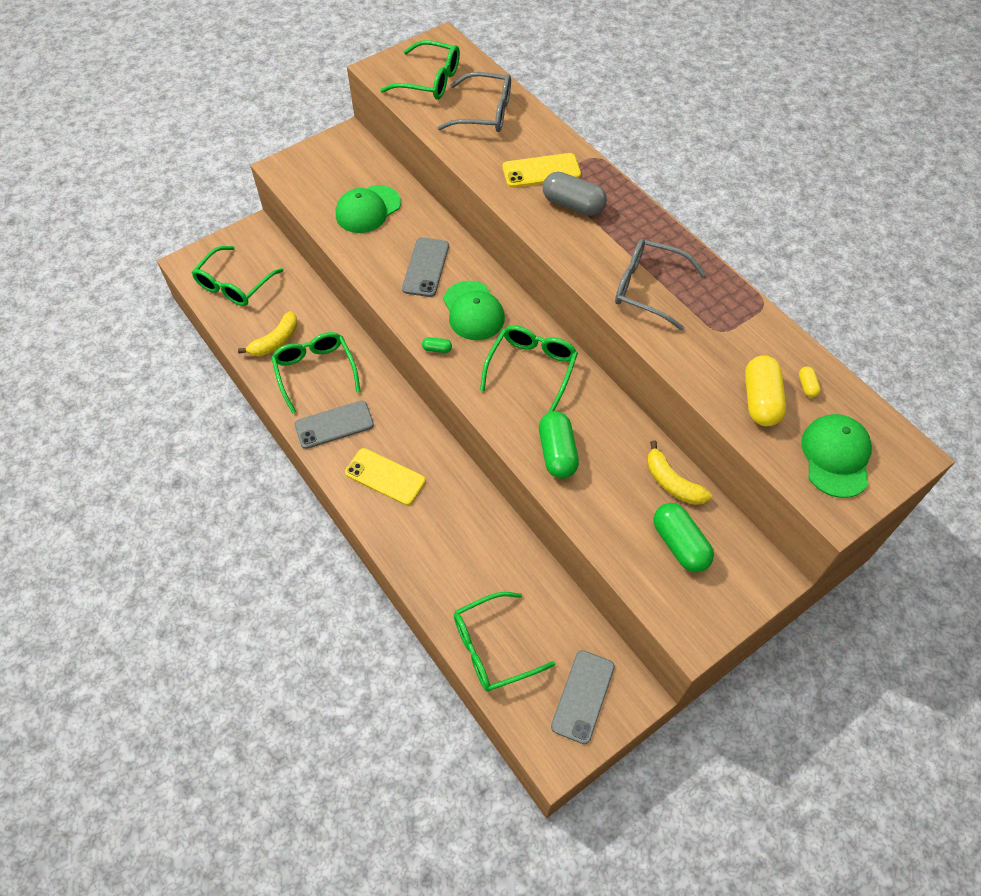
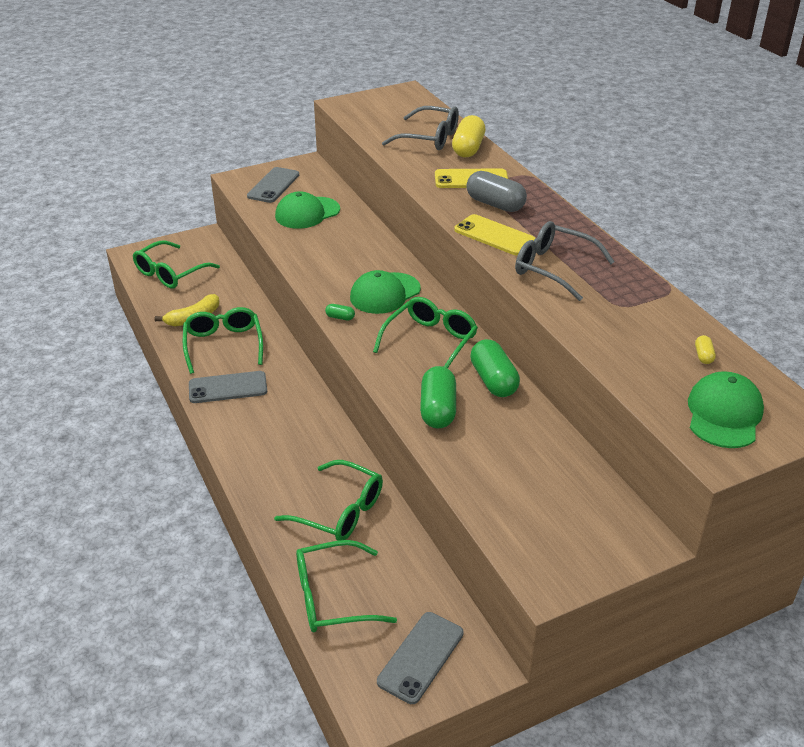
camera: 10 degrees right, 20 degrees down
(385, 477) = (265, 435): yellow phone -> yellow phone (494, 235)
(425, 267) = (348, 258): grey phone -> grey phone (273, 185)
(430, 80) = (386, 114): green glasses -> green glasses (340, 511)
(473, 311) = (385, 293): green cap -> green cap turned 60 degrees clockwise
(672, 483) = (554, 448): yellow banana -> none
(680, 544) = (550, 501): green capsule -> green capsule (493, 380)
(760, 400) = (650, 361): yellow capsule -> yellow capsule (468, 148)

